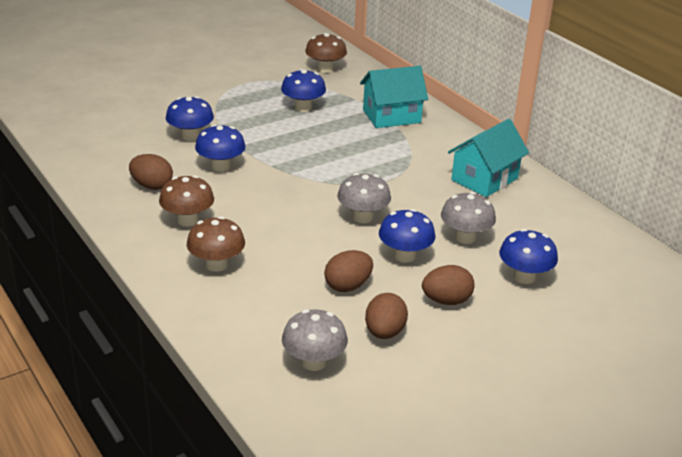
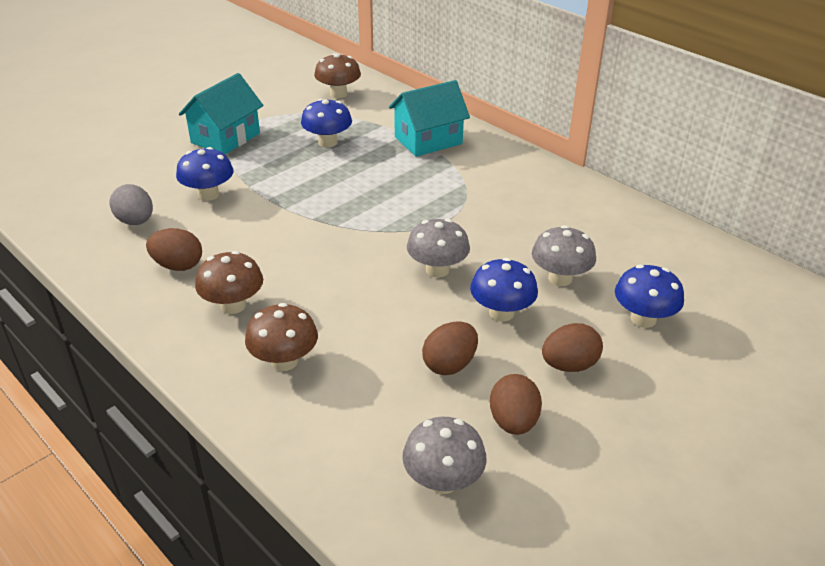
camera: 10 degrees left, 5 degrees up
(126, 149) = (135, 221): none -> grey egg
(221, 166) = (254, 228): blue mushroom -> none
(484, 179) = (554, 202): turquoise house -> turquoise house (225, 138)

